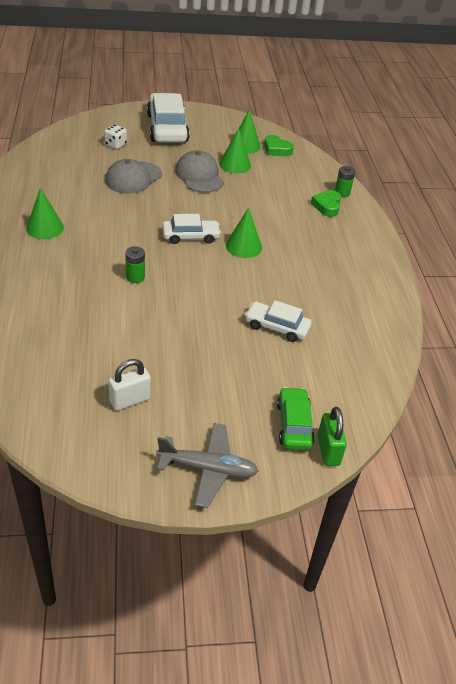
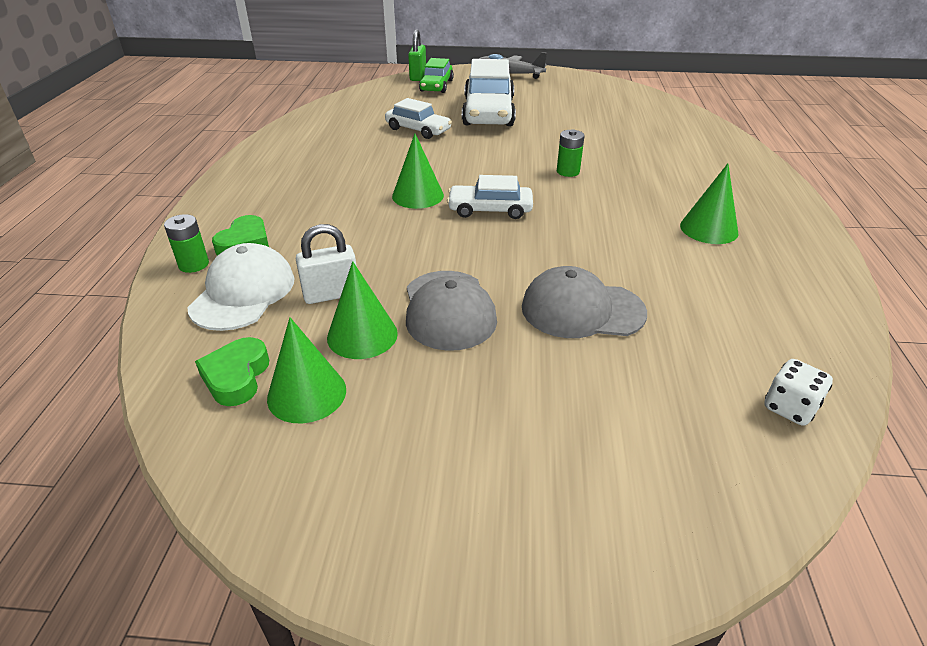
camera: 165 degrees left, 5 degrees down
(116, 145) = (635, 406): white dice -> white dice (790, 408)
(130, 400) = (566, 100): white padlock -> white padlock (331, 294)
(133, 178) = (582, 310): grey cap -> grey cap turned 135 degrees counterclockwise
(167, 128) = (498, 472): white car -> white car (488, 112)
(276, 149) = (236, 377): green heart -> green heart turned 135 degrees counterclockwise
(303, 180) = (243, 293): none -> white cap

